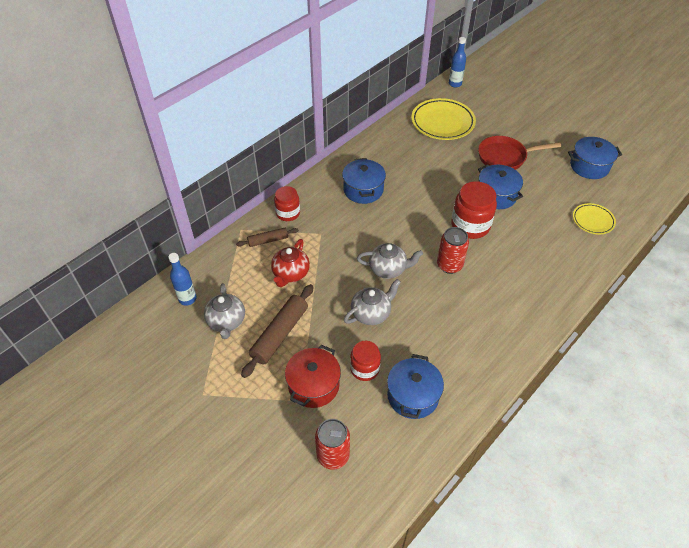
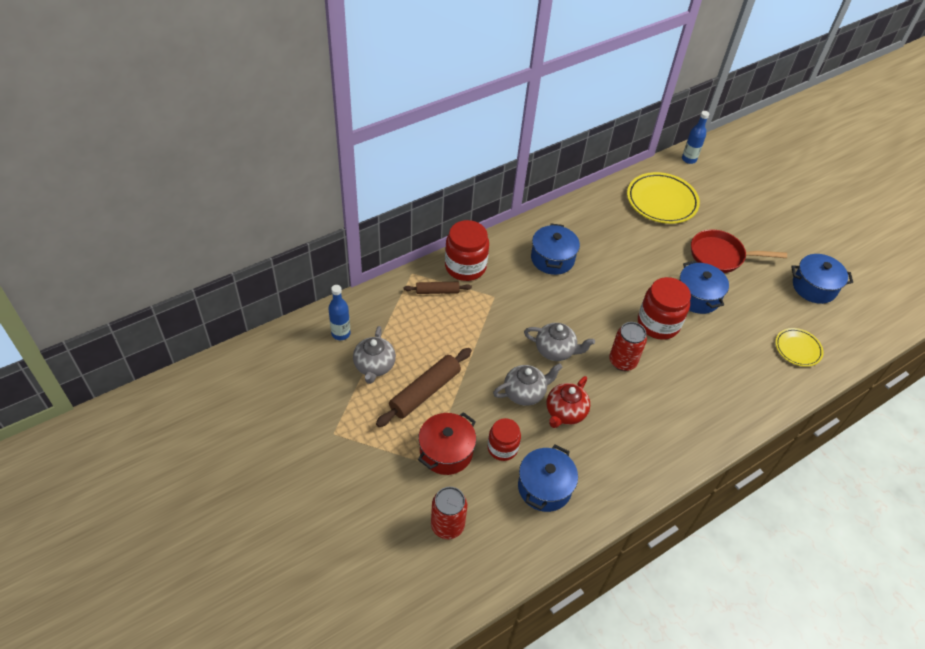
camera: 10 degrees right, 0 degrees up
(288, 213) = (465, 266): red jar -> red jar, size x1.59
(290, 274) = (452, 332): red teapot -> red teapot (565, 412)

